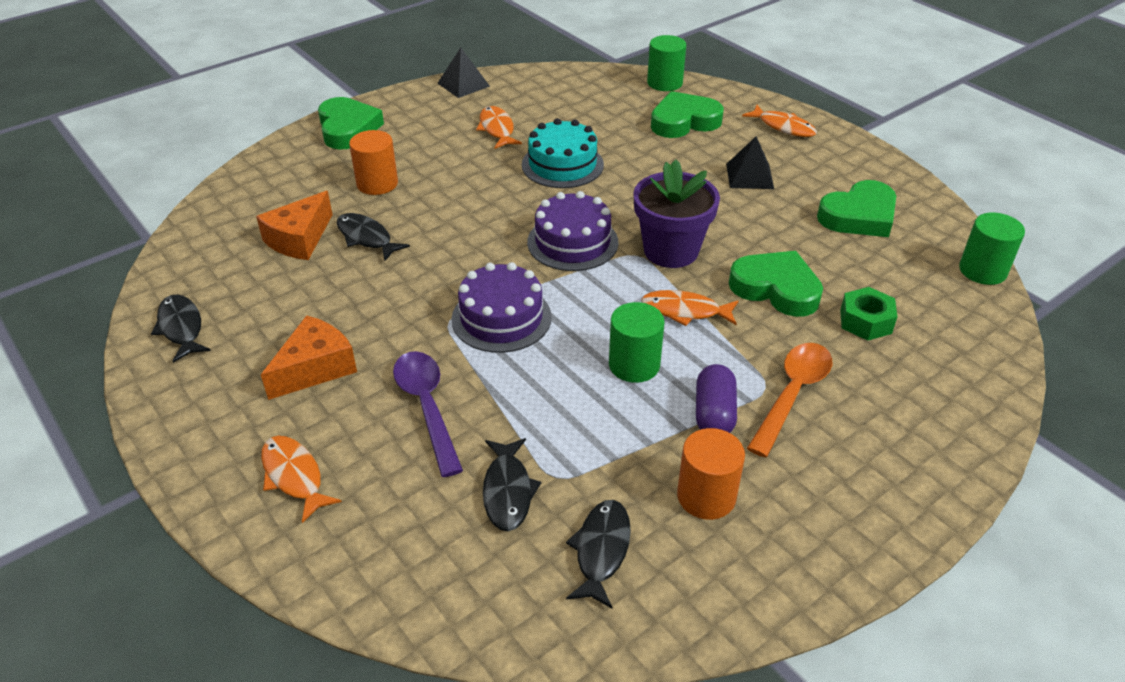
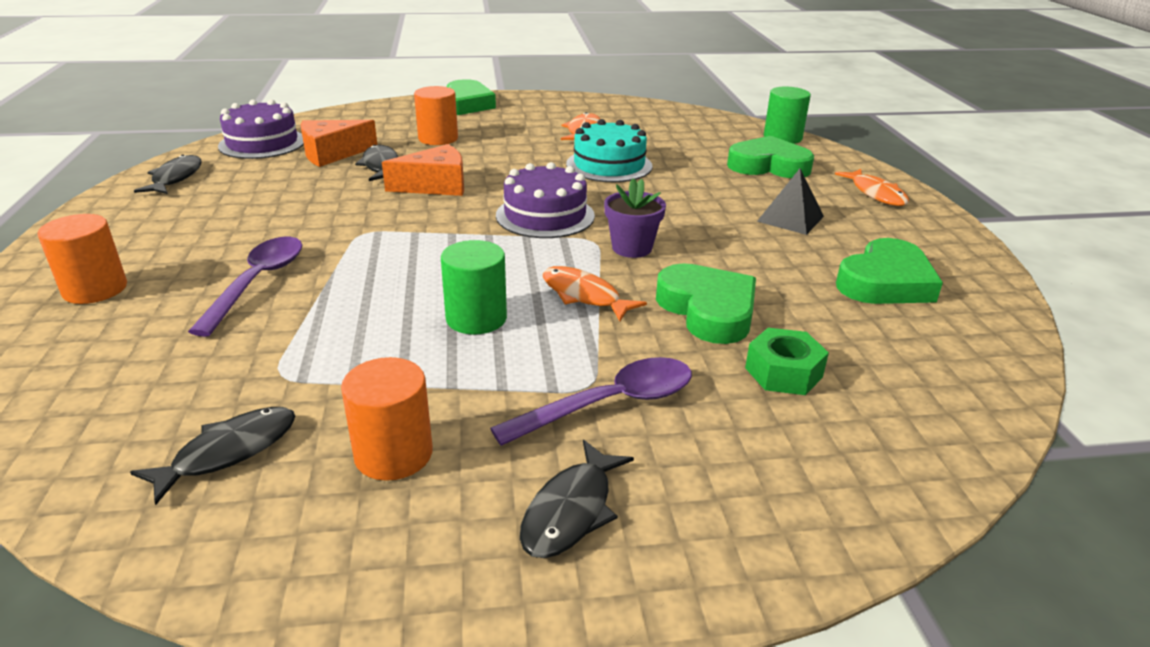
camera: 30 degrees right, 10 degrees down
(294, 476) = (95, 289): orange fish -> orange cylinder
(315, 368) = (220, 229): orange cheese -> orange cheese (435, 186)
(463, 84) = (593, 101): black pyramid -> none
(501, 318) = (408, 245): purple cake -> purple cake (262, 143)
(508, 491) = (225, 367): black fish -> black fish (571, 510)
(671, 251) = (632, 248): purple flower pot -> purple flower pot, size x0.63
(714, 413) = (500, 386): purple capsule -> none
(792, 394) = (609, 404): orange spoon -> purple spoon
(859, 216) = (885, 282): green heart -> green heart turned 45 degrees counterclockwise
(982, 270) = (1007, 379): green cylinder -> none

